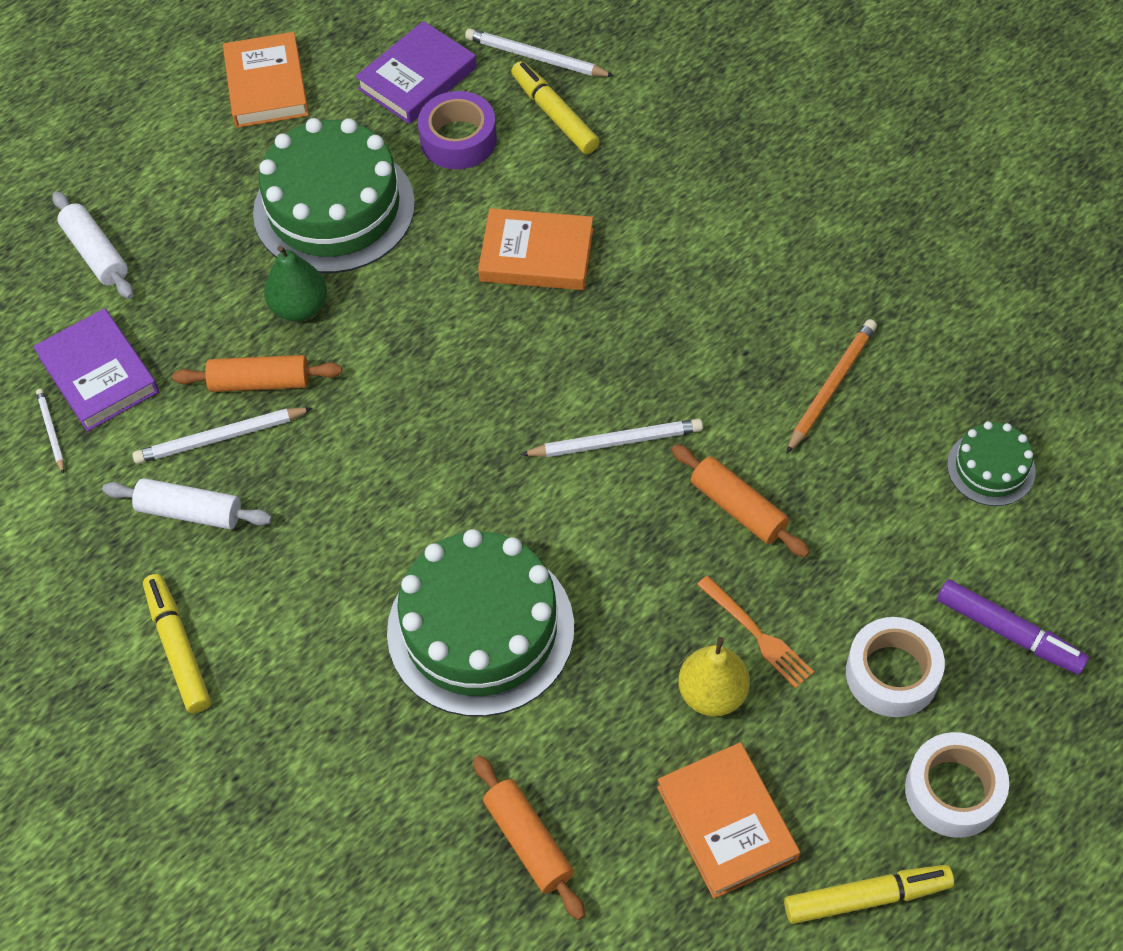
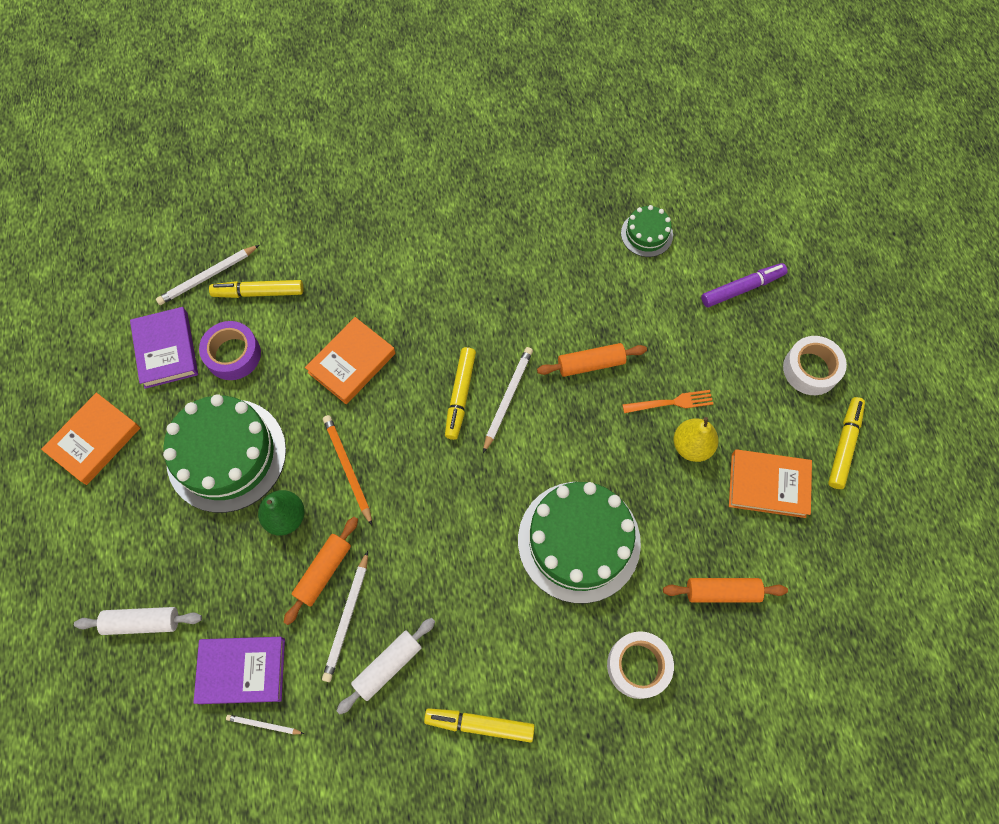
camera: 60 degrees left, 10 degrees up
(267, 85) = (94, 440): orange book -> orange book turned 75 degrees counterclockwise
(580, 389) = (460, 395): none -> yellow marker
(831, 387) = (548, 273): orange pencil -> orange pencil (348, 468)
(892, 674) = (732, 354): white tape -> white tape (638, 666)

